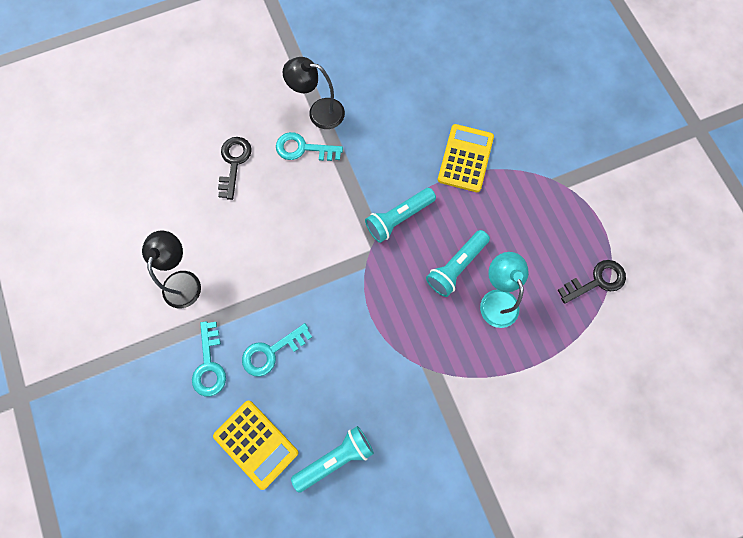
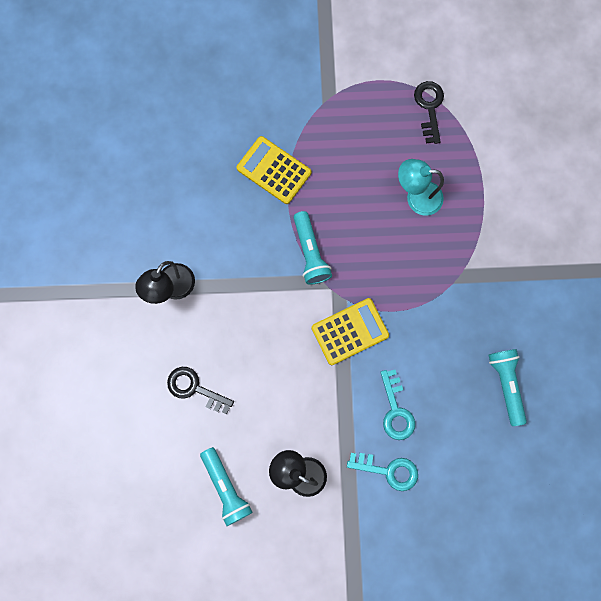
camera: 70 degrees left, 5 degrees up
(256, 444) = (472, 449): yellow calculator -> yellow calculator (350, 332)
(303, 148) = (205, 316): turquoise key -> none
(456, 266) = (374, 220): turquoise flashlight -> turquoise flashlight (226, 487)

